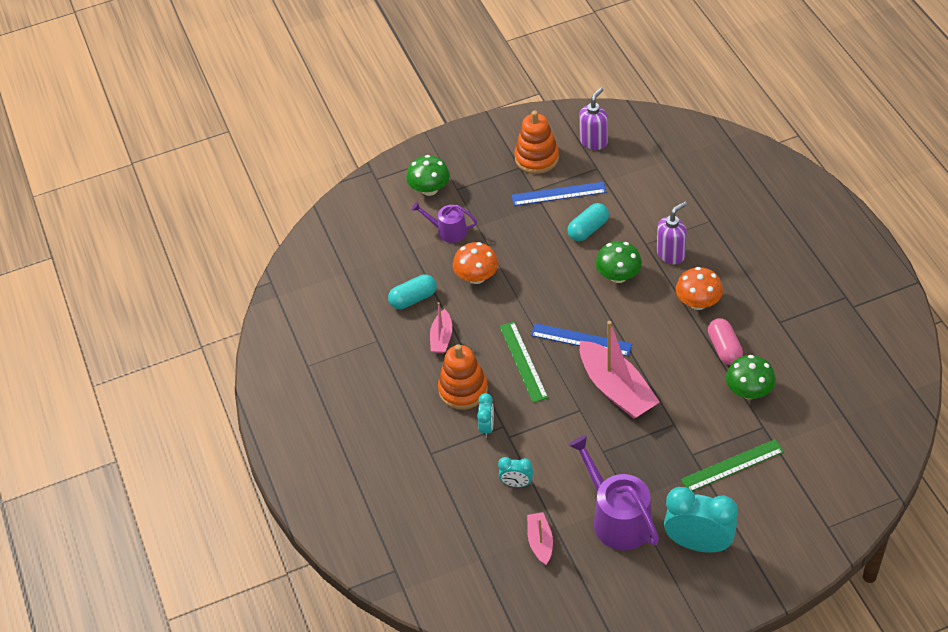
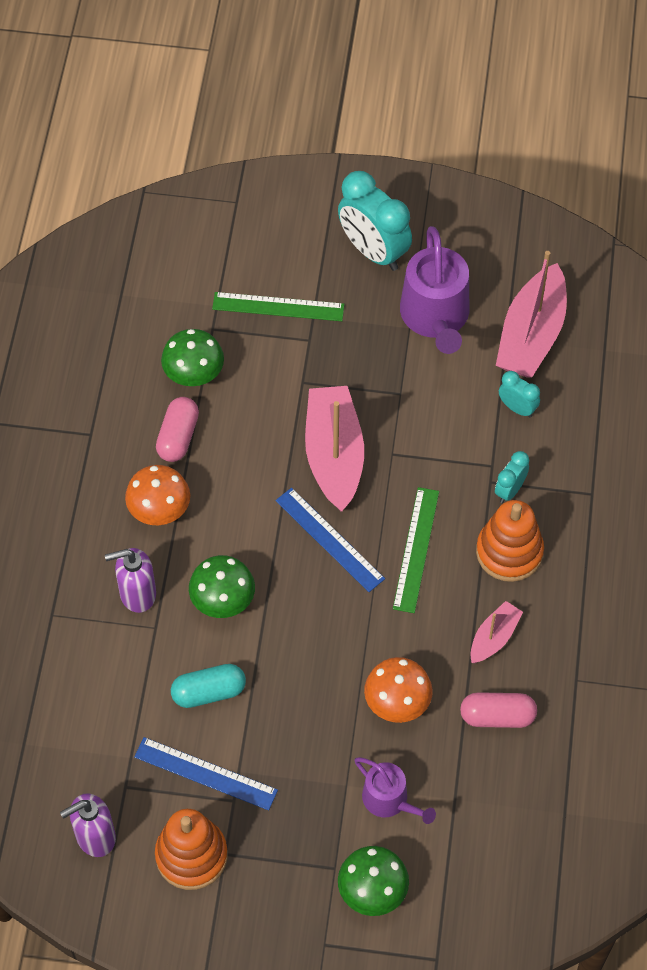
camera: 155 degrees left, 10 degrees up
(413, 299) = (497, 716): turquoise capsule -> pink capsule
(540, 542) = (531, 335): pink boat -> pink boat, size x1.94

